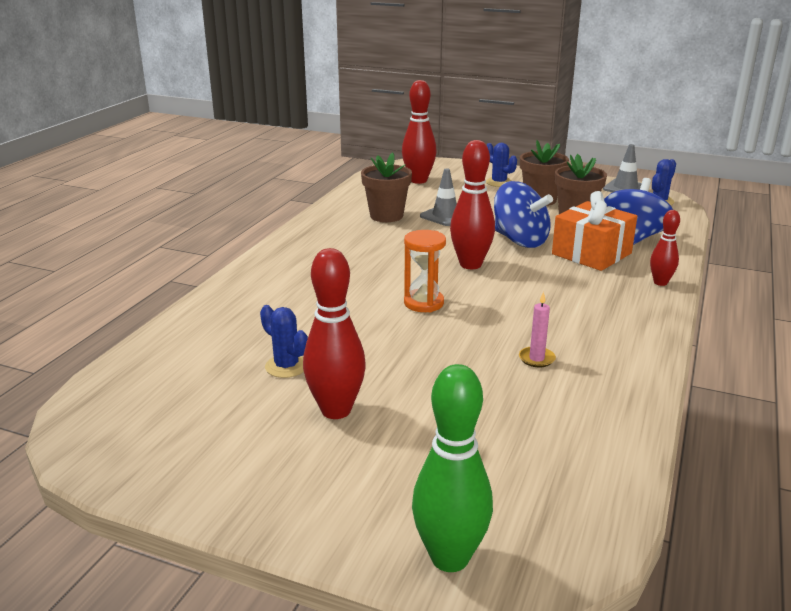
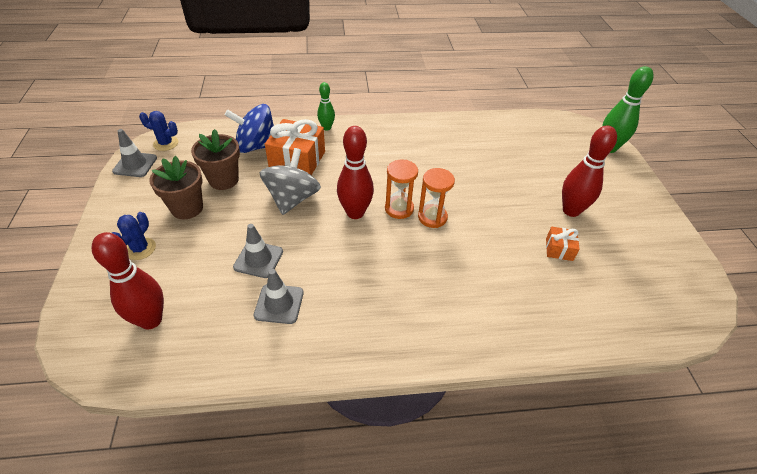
camera: 120 degrees left, 20 degrees up
(286, 366) = (559, 249): blue cactus -> orange gift
(386, 216) = (279, 304): brown flower pot -> grey traffic cone
(456, 288) = (399, 208): none -> orange hourglass
(520, 240) = (292, 199): blue spinning top -> grey spinning top
(536, 359) = (456, 156): pink candle -> none
(660, 282) = (326, 128): red bowling pin -> green bowling pin

